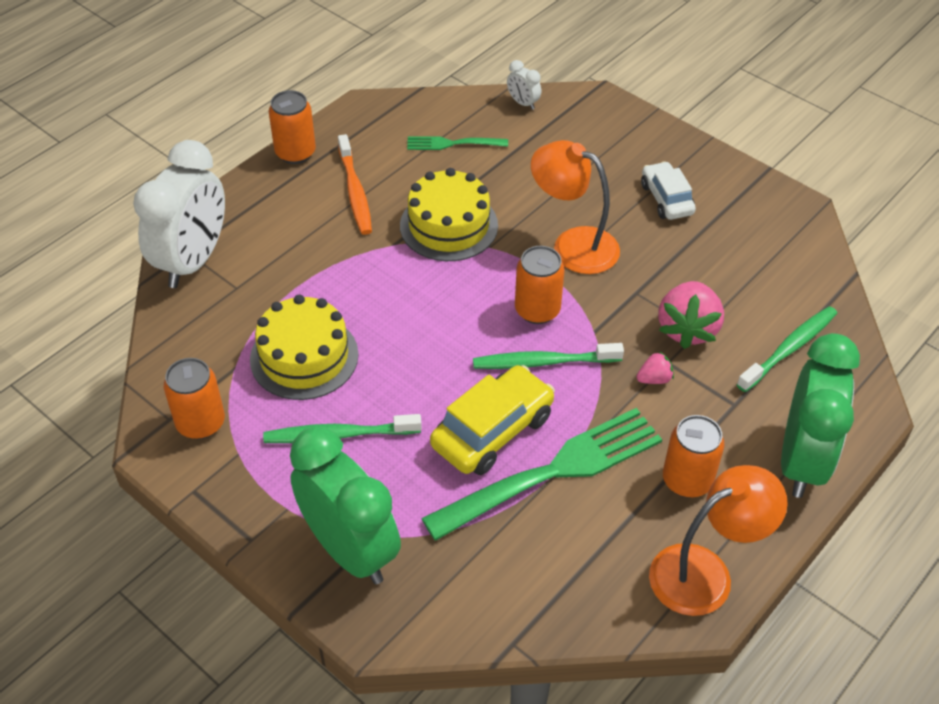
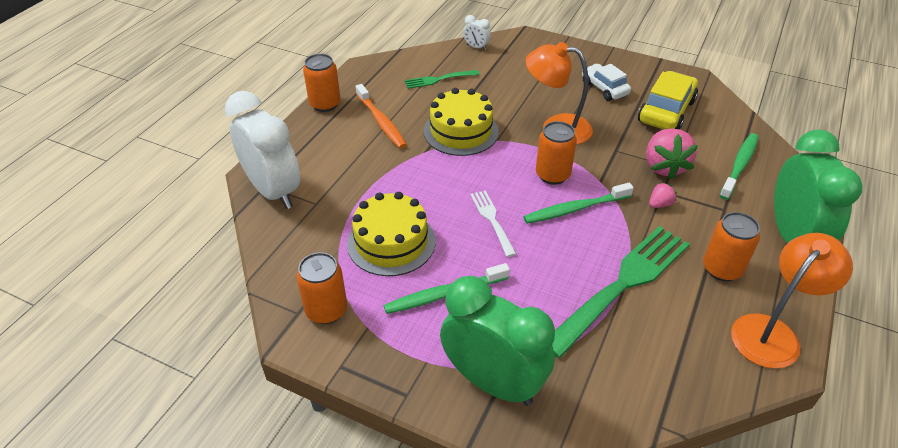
camera: 15 degrees left, 5 degrees down
(193, 261) = (273, 191): white clock -> white clock turned 45 degrees counterclockwise
(435, 355) = (492, 220): none -> white fork
(492, 431) = (562, 265): yellow car -> yellow car (666, 111)

